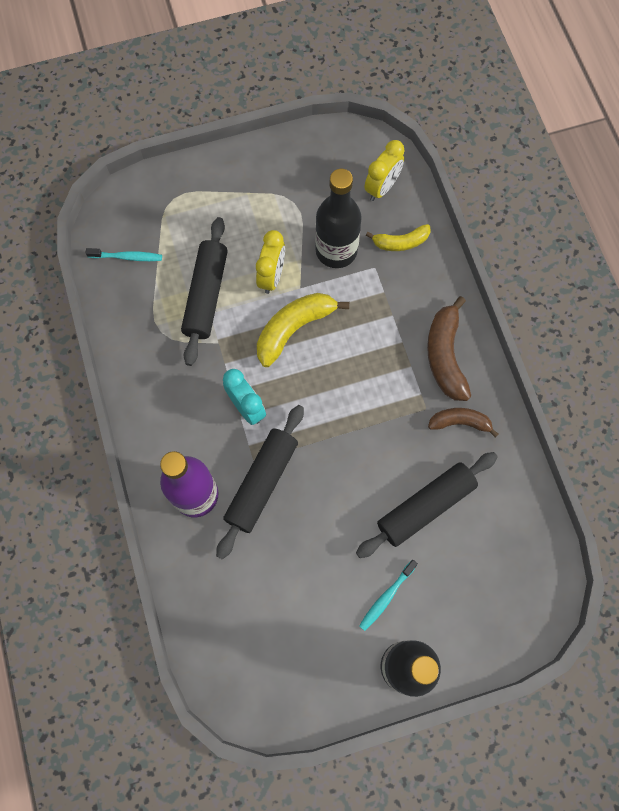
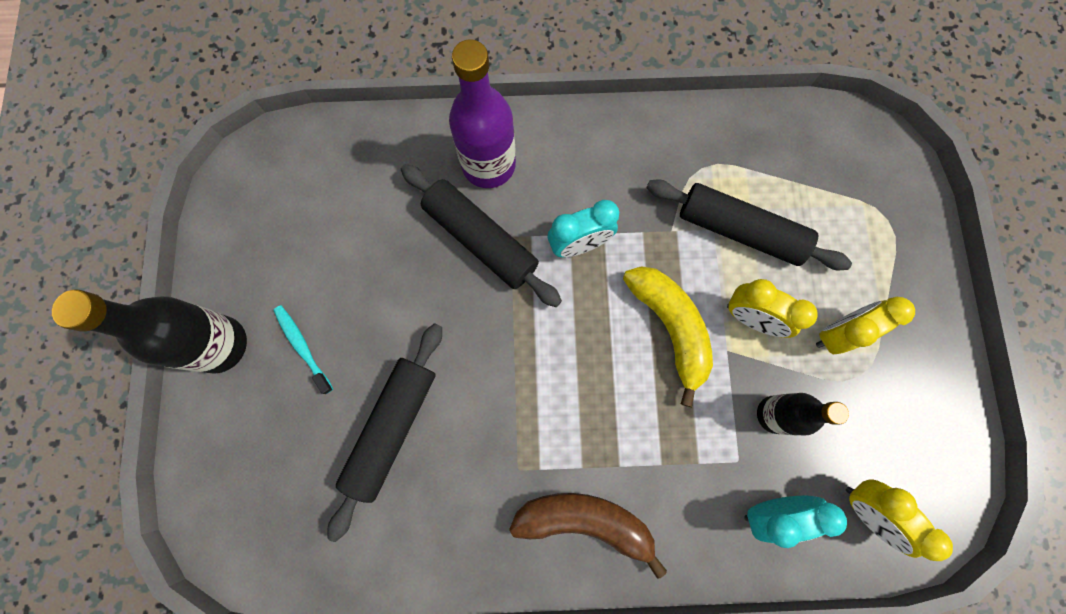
camera: 105 degrees right, 5 degrees up
(127, 257) = (811, 149): turquoise toothbrush -> none
(267, 220) = (837, 333): none -> yellow clock
(336, 250) = (774, 414): black bottle -> black bottle, size x0.63
(401, 242) = (771, 511): yellow banana -> turquoise clock
(425, 506) = (392, 428): black rolling pin -> black rolling pin turned 45 degrees clockwise
(460, 422) = (487, 510): brown banana -> none

